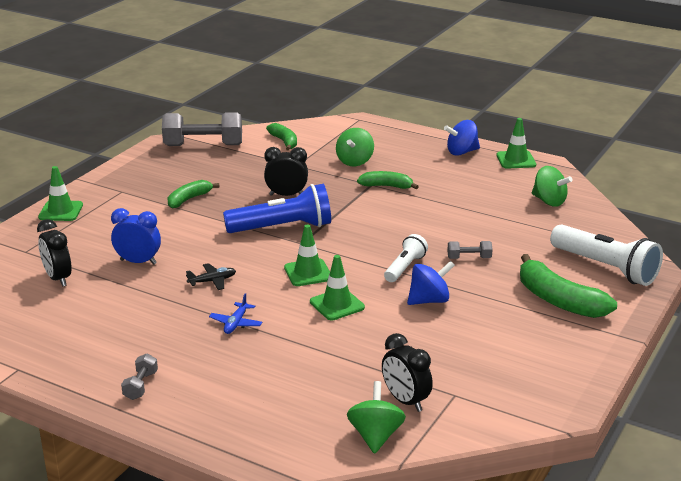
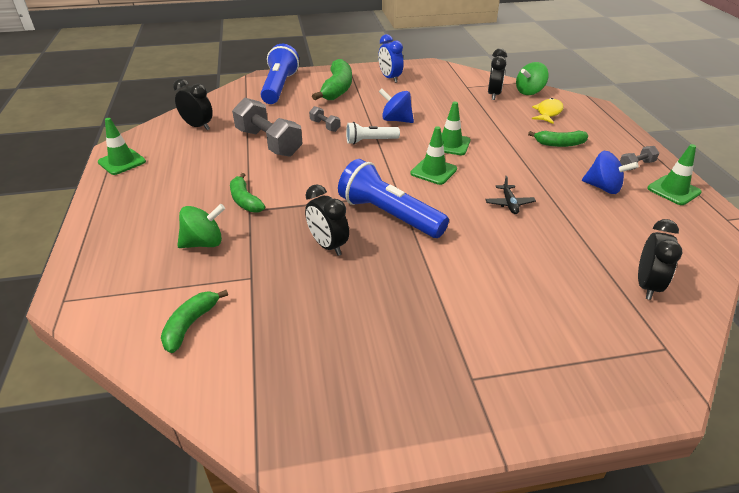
camera: 130 degrees left, 10 degrees up
(61, 211) = (580, 395): green traffic cone -> green traffic cone (673, 190)
(138, 262) = (552, 257): blue clock -> blue clock (390, 78)
(189, 199) = (416, 305): green banana -> green banana (559, 144)
(203, 145) = (268, 399): grey dumbbell -> grey dumbbell (269, 143)
(212, 281) = (509, 203): black plane -> black plane turned 120 degrees counterclockwise
(236, 323) = (531, 167): blue plane -> none
(307, 410) = (548, 113): none -> yellow fish
(461, 152) = (124, 193): blue spinning top -> blue spinning top (603, 188)
(549, 201) = (198, 126): green spinning top -> black clock
(605, 268) = (279, 87): white flashlight -> blue flashlight

